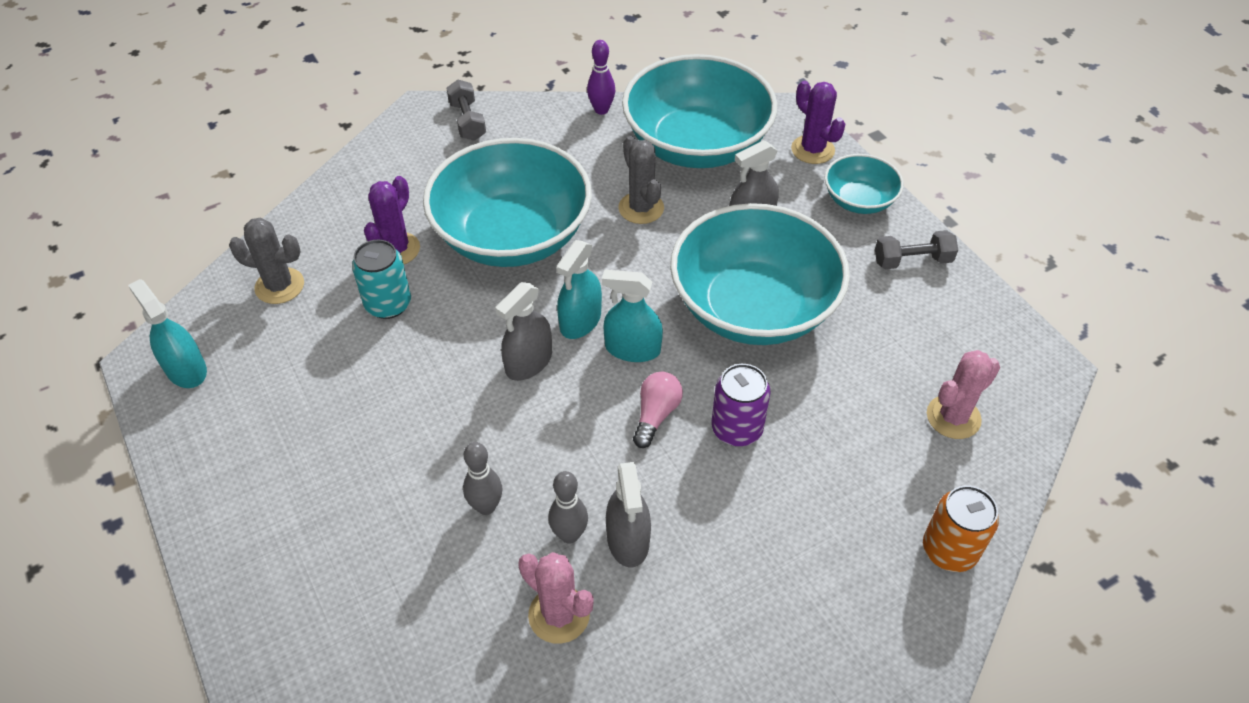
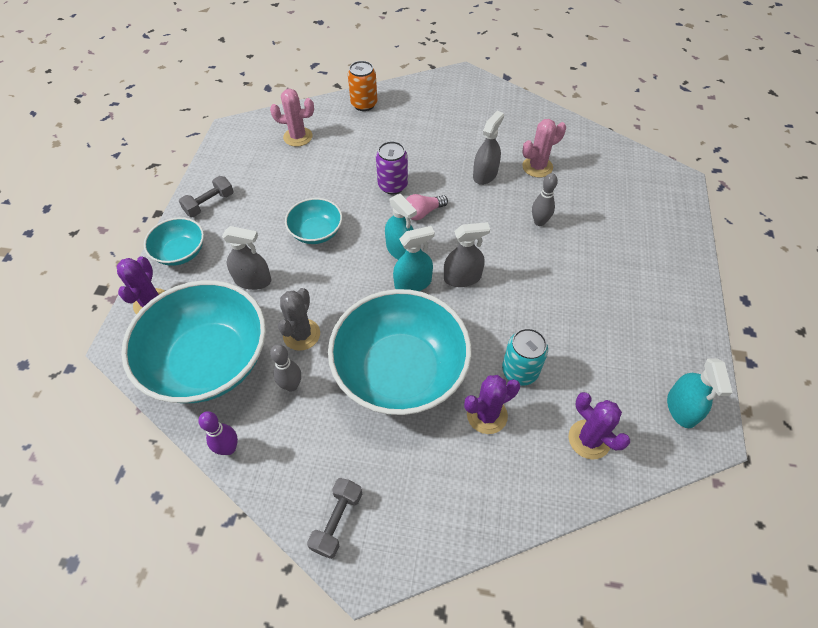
camera: 140 degrees left, 5 degrees up
(279, 286) = (589, 439): grey cactus -> purple cactus
(559, 615) = (537, 167): pink cactus -> pink cactus turned 75 degrees clockwise
(569, 535) = (509, 190): grey bowling pin -> grey bowling pin (291, 385)
(753, 307) = (316, 232): turquoise bowl -> turquoise bowl, size x0.49
(912, 261) = (209, 204): grey dumbbell -> grey dumbbell turned 75 degrees counterclockwise

